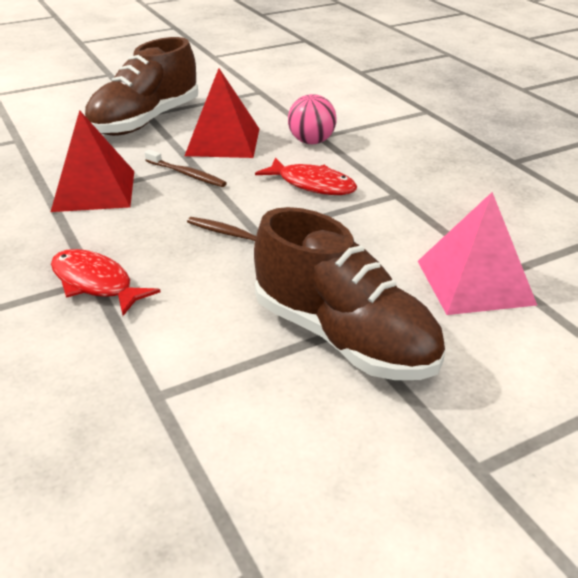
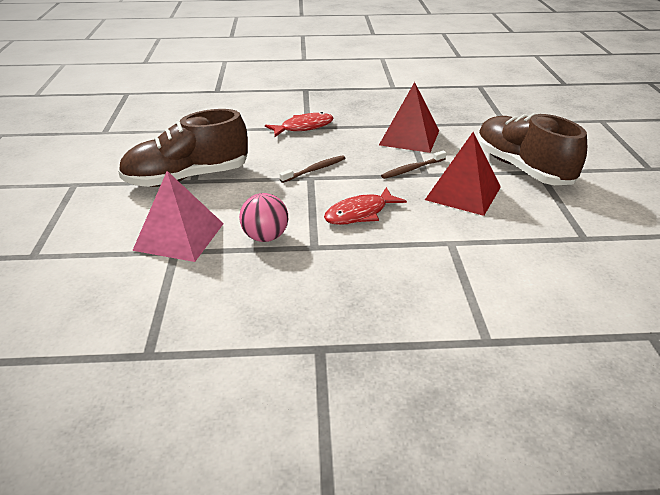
camera: 115 degrees right, 0 degrees up
(311, 142) = (440, 234): pink ball -> pink ball (265, 237)

